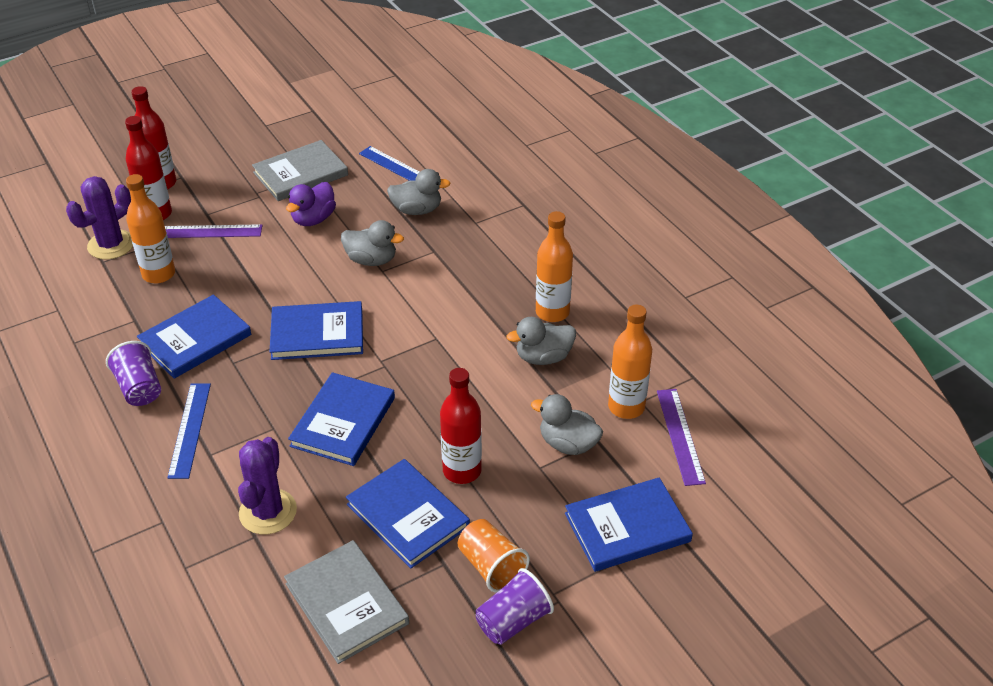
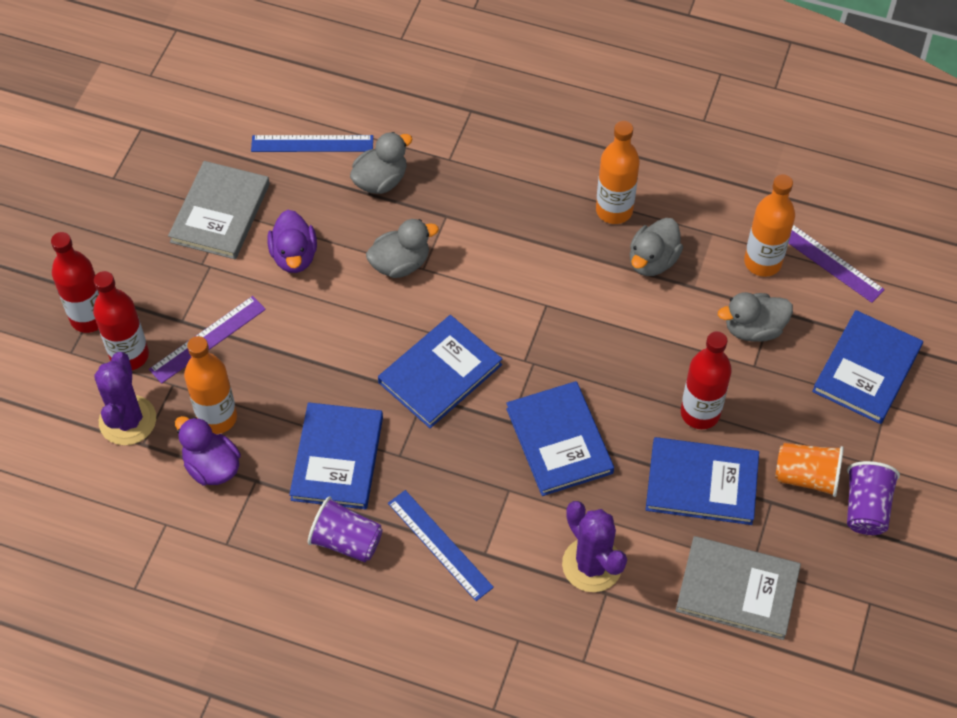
camera: 40 degrees left, 15 degrees up
(121, 297) = (212, 466): none -> purple duck

